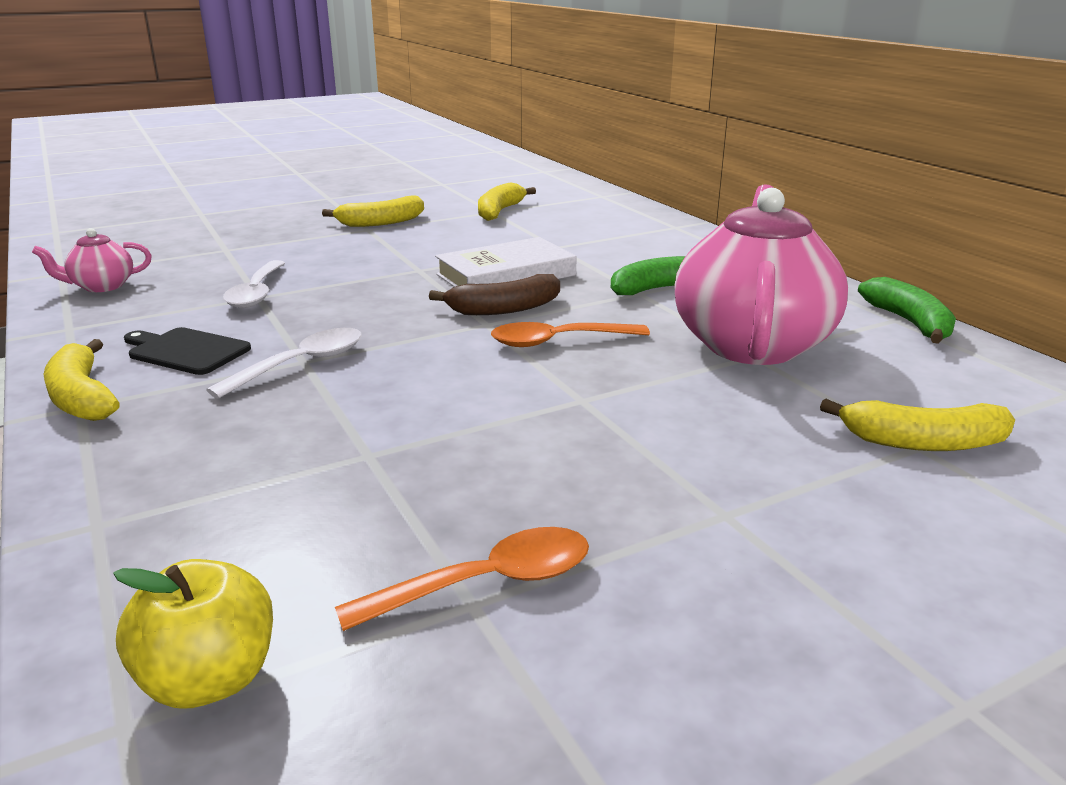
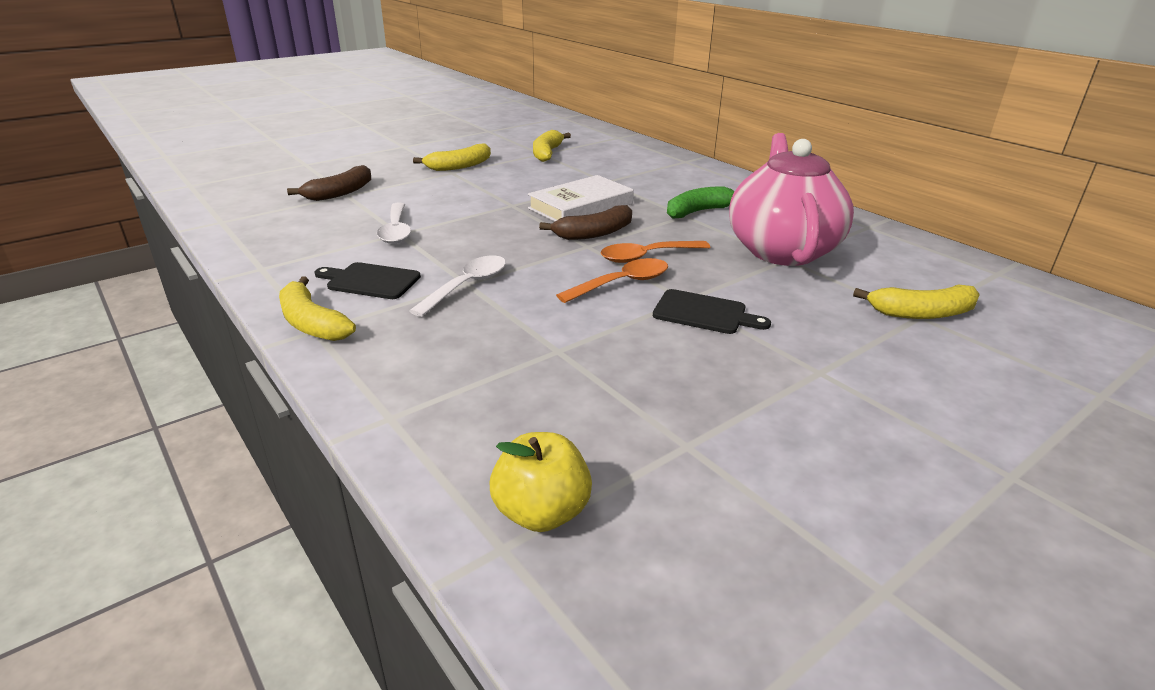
camera: 10 degrees left, 5 degrees up
(101, 286) = (264, 231): pink teapot -> none
(218, 247) = (340, 193): none -> brown banana
(487, 583) = (690, 431): orange spoon -> orange spoon (622, 283)
(597, 420) = (704, 313): none -> black cutting board
(909, 323) = (878, 229): green banana -> none

